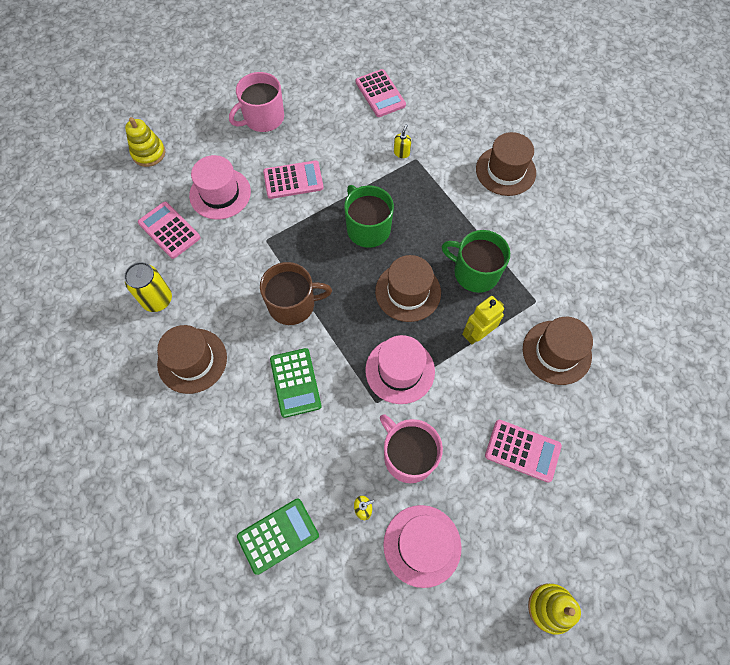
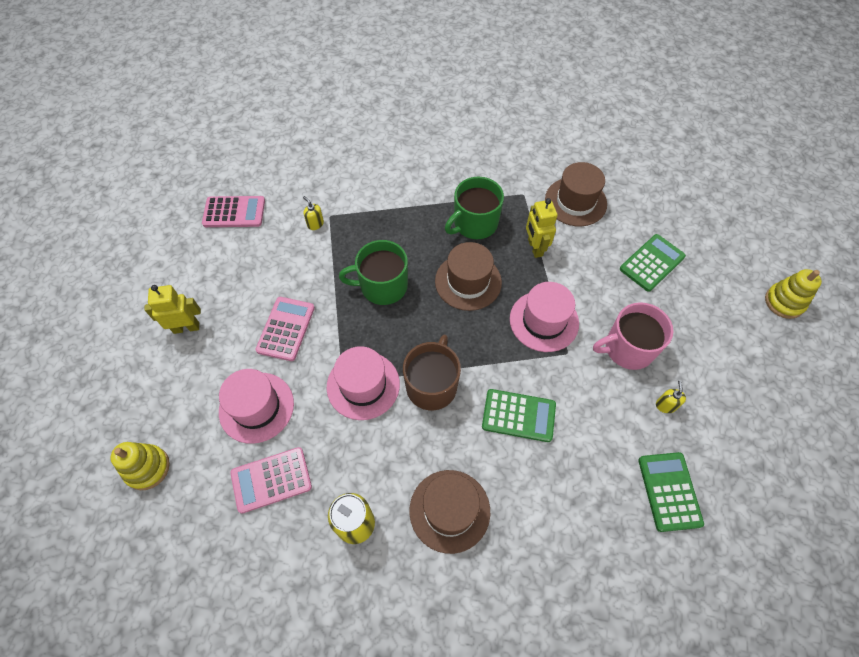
camera: 65 degrees left, 5 degrees down
(263, 118) = (186, 327): pink mug -> yellow robot
(422, 545) = (711, 371): pink hat -> pink hat (363, 385)
(505, 171) = (385, 157): brown hat -> none
(522, 450) = (652, 263): pink calculator -> green calculator

